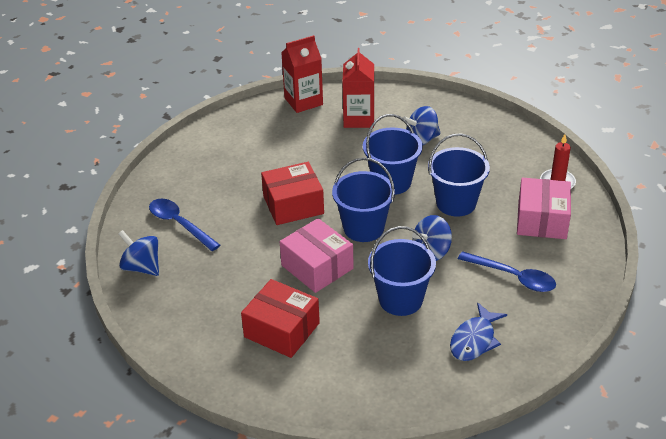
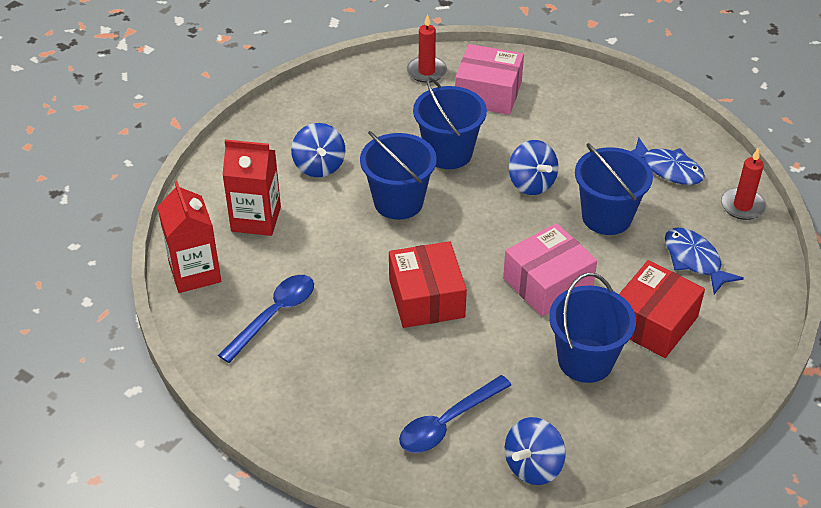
camera: 85 degrees left, 5 degrees up
(358, 357) = (694, 260): none -> blue fish
(363, 228) = (481, 235): blue bucket -> blue bucket (585, 360)
(436, 393) = (742, 206): none -> red candle
(513, 277) = (576, 128): blue spoon -> blue spoon (274, 315)

